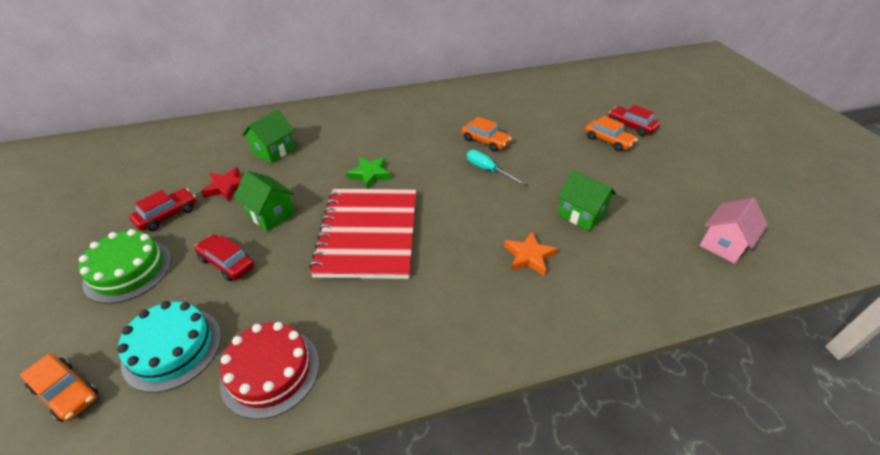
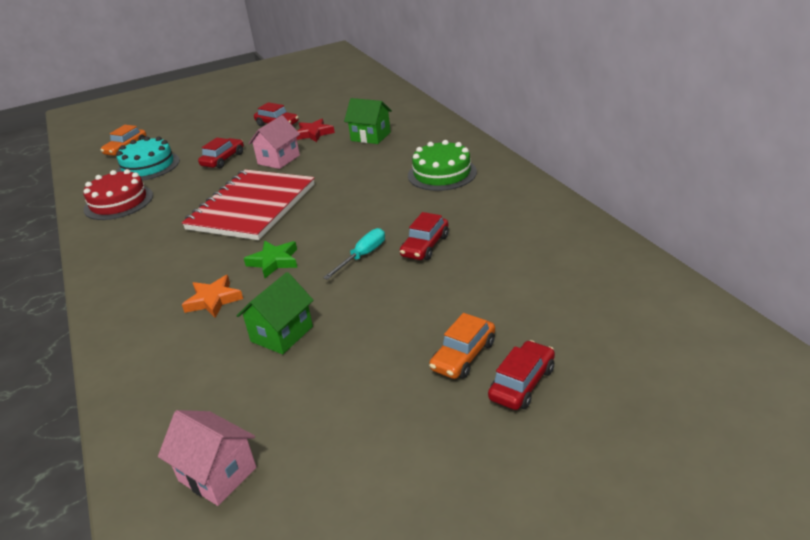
camera: 85 degrees right, 10 degrees down
(128, 270) = (220, 131): green cake -> green cake (442, 173)
(270, 214) = (278, 160): green house -> pink house
(368, 234) = (252, 207): red notebook -> red notebook turned 60 degrees counterclockwise
(370, 174) = (342, 188): green star -> green star (274, 261)
(485, 141) = (425, 246): orange car -> red car

